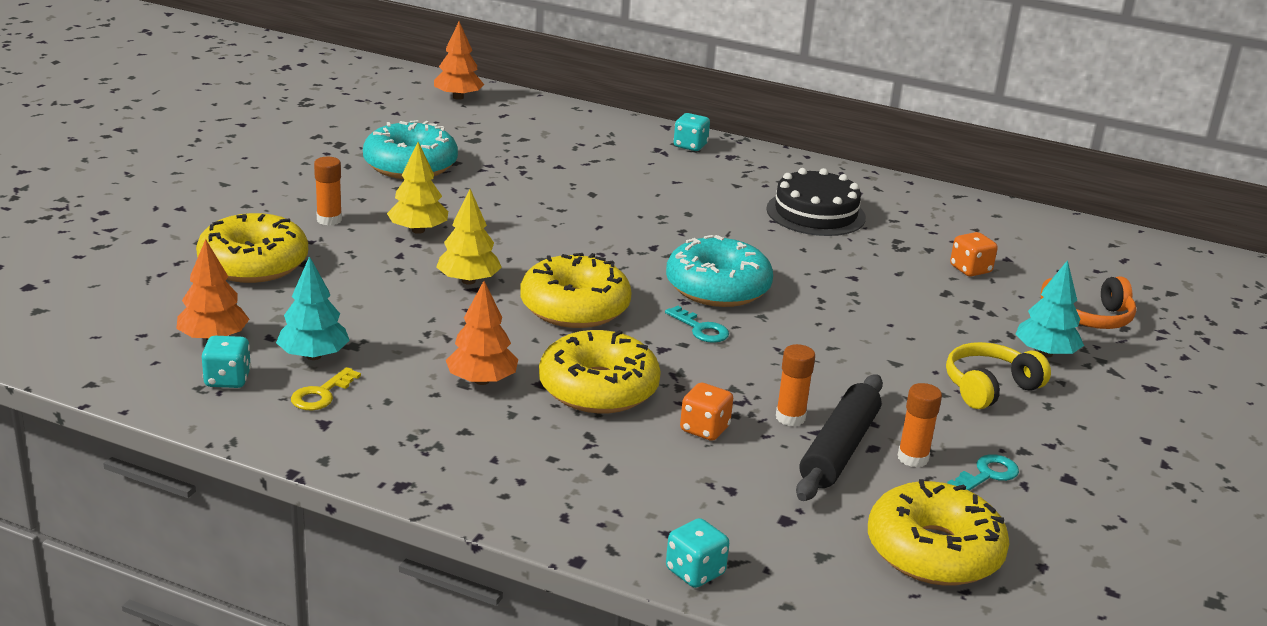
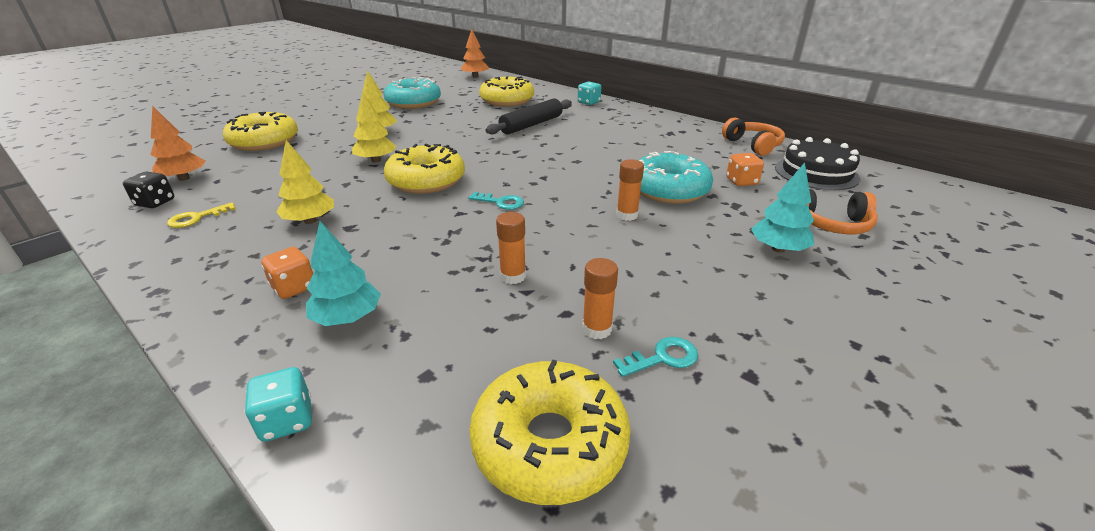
camera: 20 degrees right, 5 degrees up
(227, 379) = (155, 203): turquoise dice -> black dice
(313, 356) = (226, 194): turquoise tree -> turquoise tree (347, 318)
(329, 220) = (336, 124): orange glue stick -> orange glue stick (627, 215)
(482, 380) = (310, 221): orange tree -> yellow tree
(598, 388) = (384, 235): yellow donut -> yellow donut (507, 101)
(700, 329) = (501, 202): turquoise key -> turquoise key turned 45 degrees counterclockwise
(704, 429) = (433, 277): orange dice -> orange dice (294, 287)
(717, 287) = (537, 177): turquoise donut -> turquoise donut (668, 190)
(815, 213) = (644, 140): black cake -> black cake (816, 173)
(839, 449) = (533, 311): black rolling pin -> black rolling pin (531, 125)
(959, 210) = (753, 145): none -> orange headphones
(989, 387) = (710, 272): yellow headphones -> none

